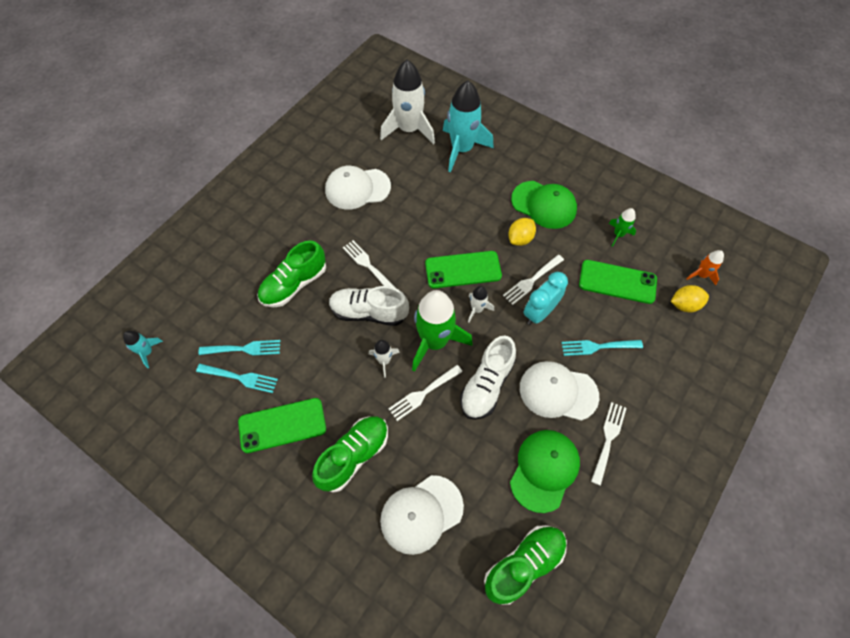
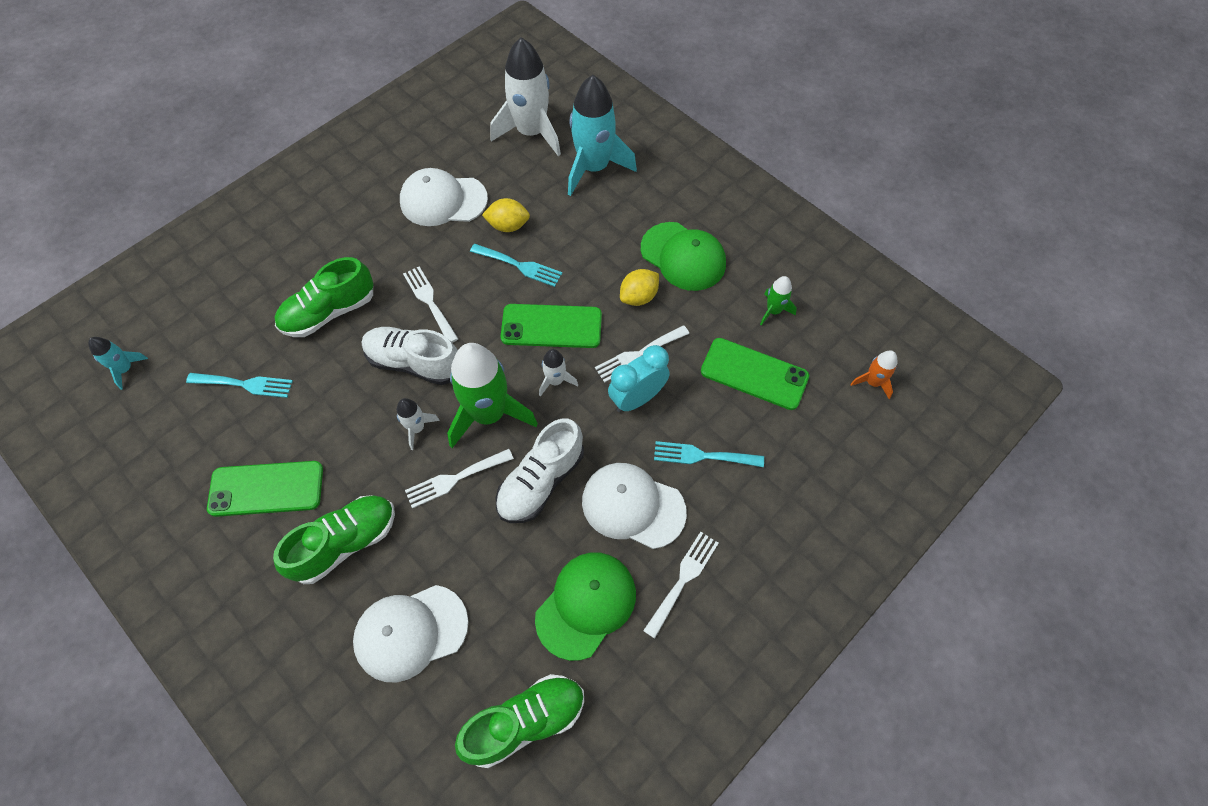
camera: 10 degrees right, 0 degrees up
(240, 378) = (230, 420): turquoise fork -> turquoise fork (519, 266)
(684, 305) = (838, 419): yellow lemon -> yellow lemon (508, 226)

